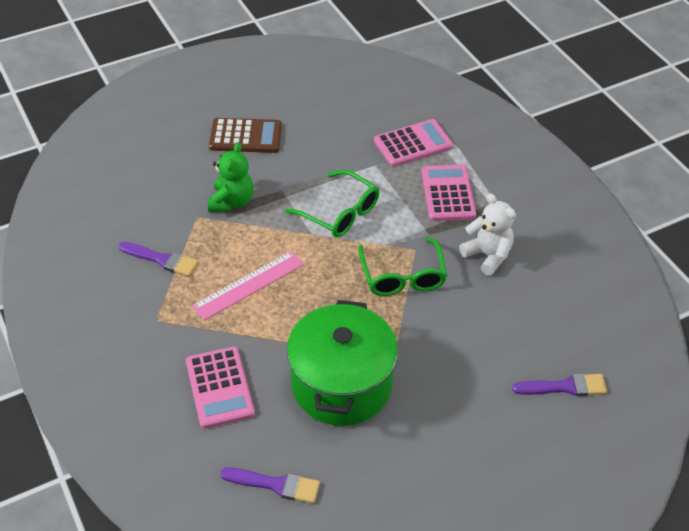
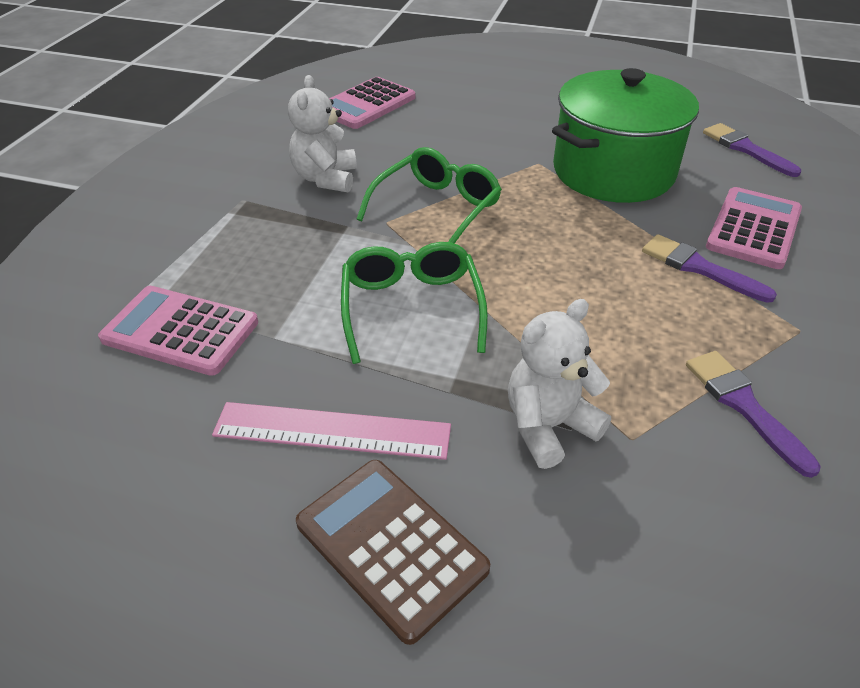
camera: 135 degrees left, 5 degrees down
(232, 202) = (548, 426): green teddy bear -> white teddy bear
(248, 285) = (631, 299): pink ruler -> pink ruler (332, 431)
(448, 193) = (256, 249): pink calculator -> pink calculator (366, 104)
(565, 387) = (423, 89): purple brush -> purple brush (699, 268)

